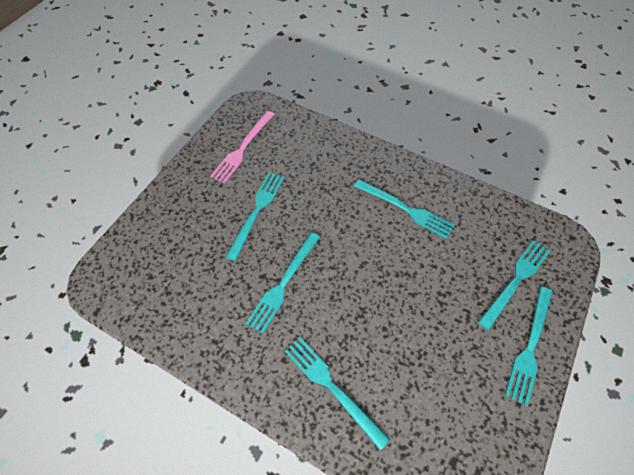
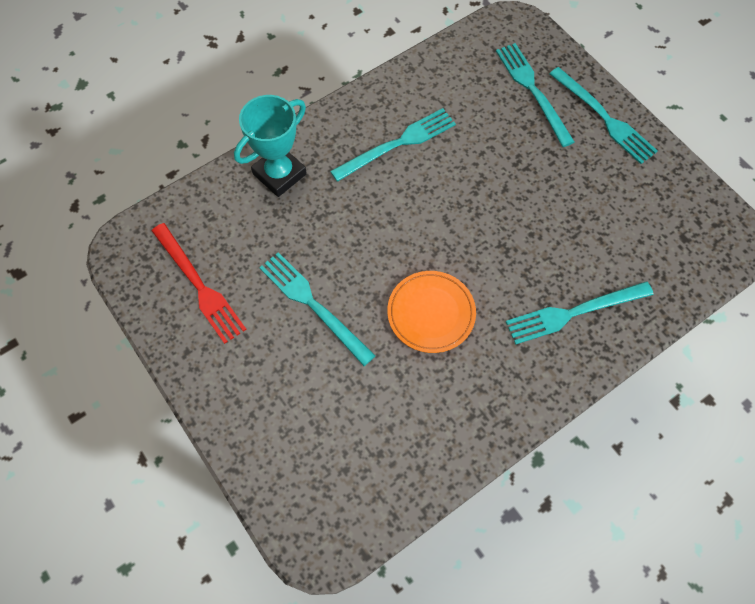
camera: 65 degrees left, 5 degrees up
(243, 148) = (199, 285): pink fork -> red fork
(283, 283) = (431, 313): turquoise fork -> orange plate
(341, 154) = (279, 174): none -> turquoise trophy

